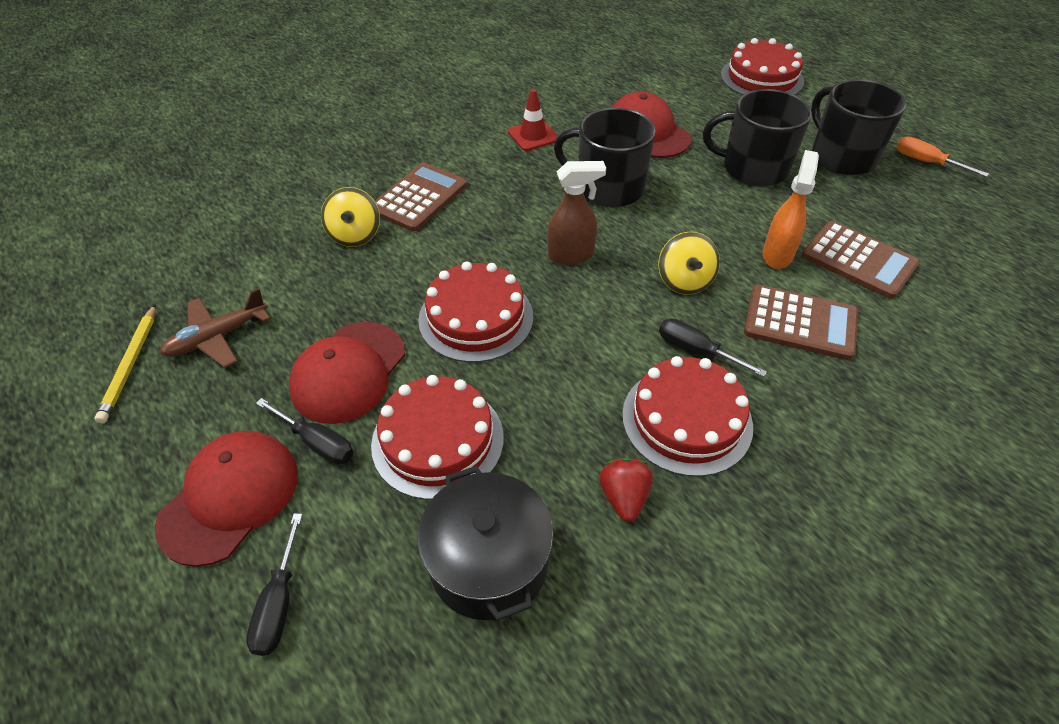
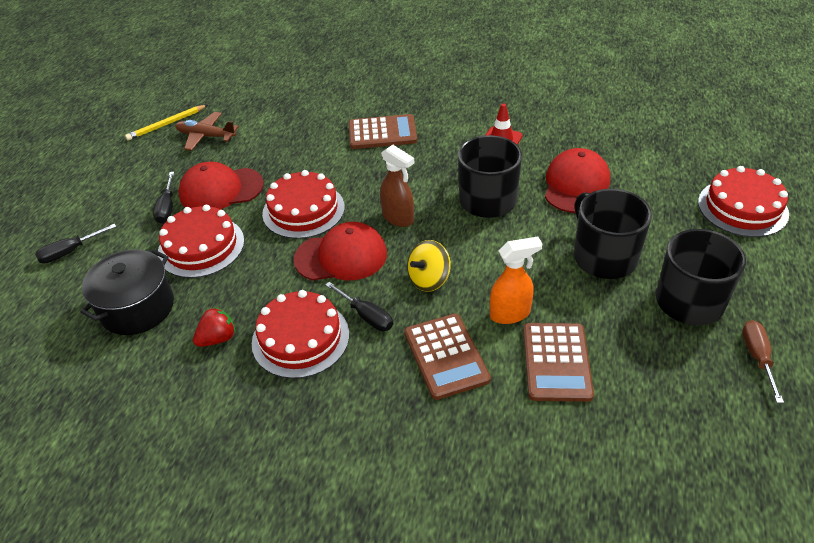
camera: 55 degrees right, 5 degrees down
(230, 498) = (115, 202): red cap -> red cap (341, 256)
(355, 235) = (324, 130): yellow spinning top -> none
(696, 351) = (366, 316): black screwdriver -> black screwdriver turned 135 degrees clockwise
(926, 162) = (757, 358): orange screwdriver -> brown screwdriver

